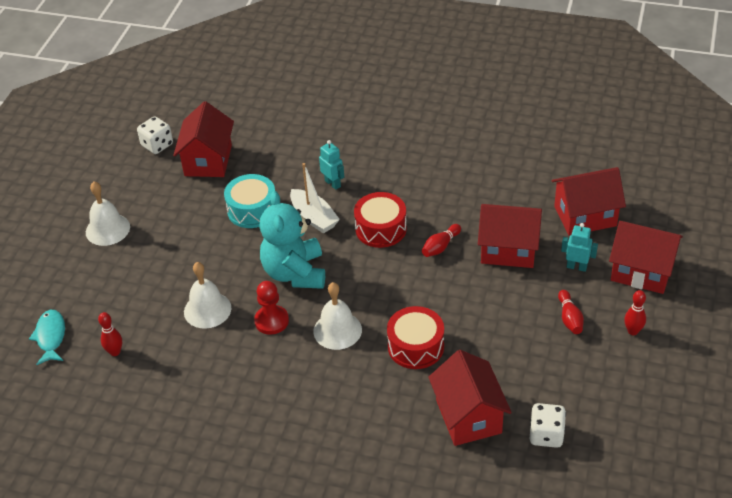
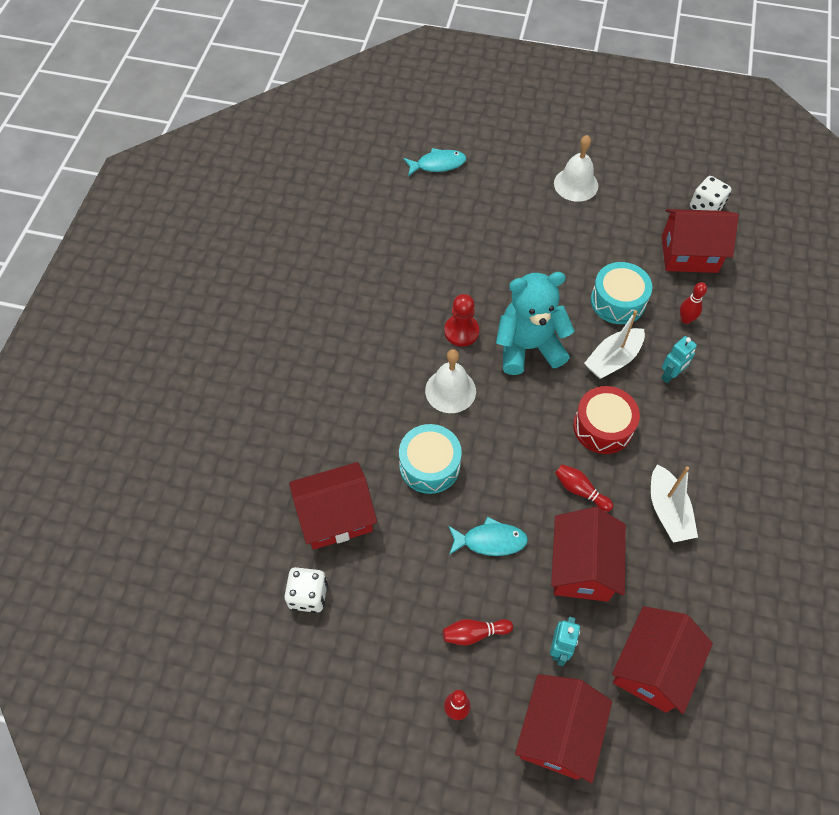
camera: 85 degrees right, 15 degrees up
(115, 352) = (420, 212): red bowling pin -> red bowling pin (685, 319)
(207, 310) = (474, 276): white bell -> none
(415, 346) = (429, 465): red drum -> turquoise drum
(458, 196) = (668, 511): none -> white boat
(488, 306) = (490, 541): none -> turquoise fish
(585, 216) = (652, 668): red house -> red house turned 45 degrees clockwise

